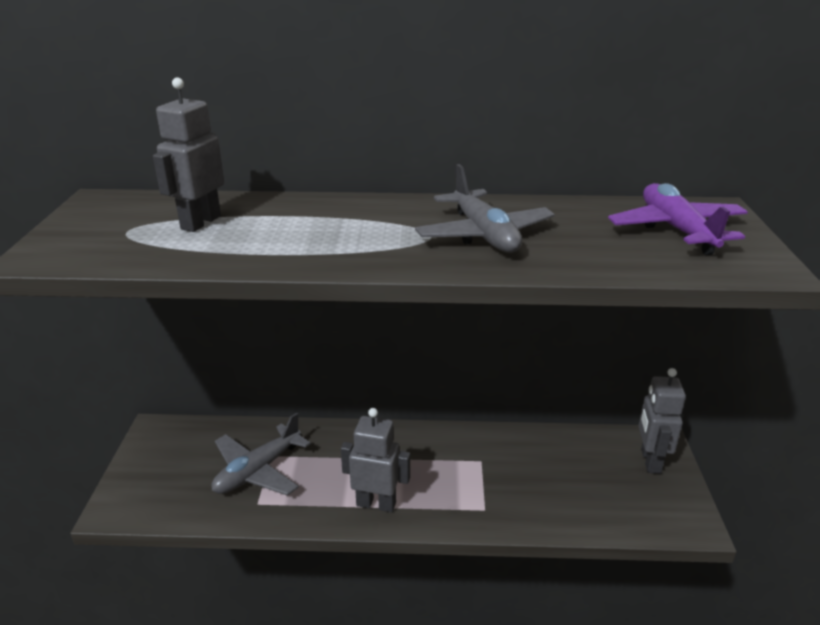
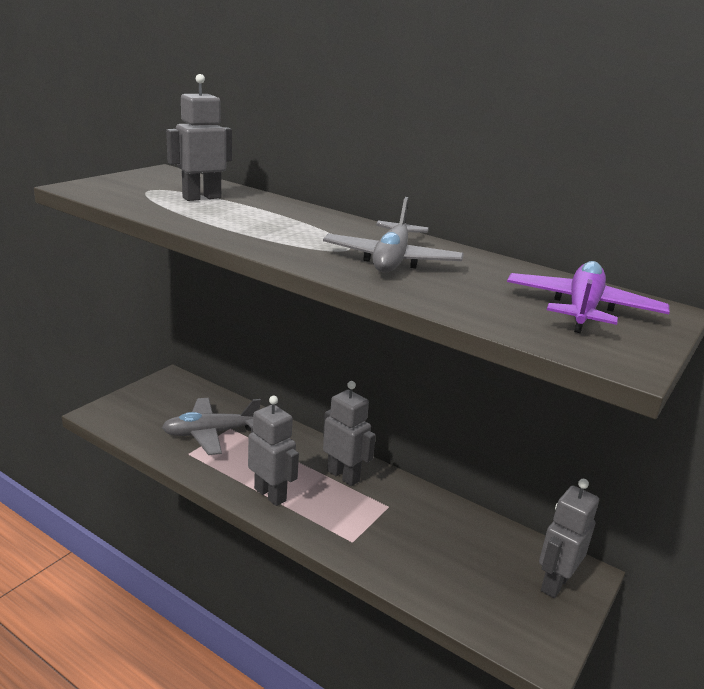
camera: 30 degrees right, 5 degrees down
(419, 451) = (343, 476): none -> grey robot

